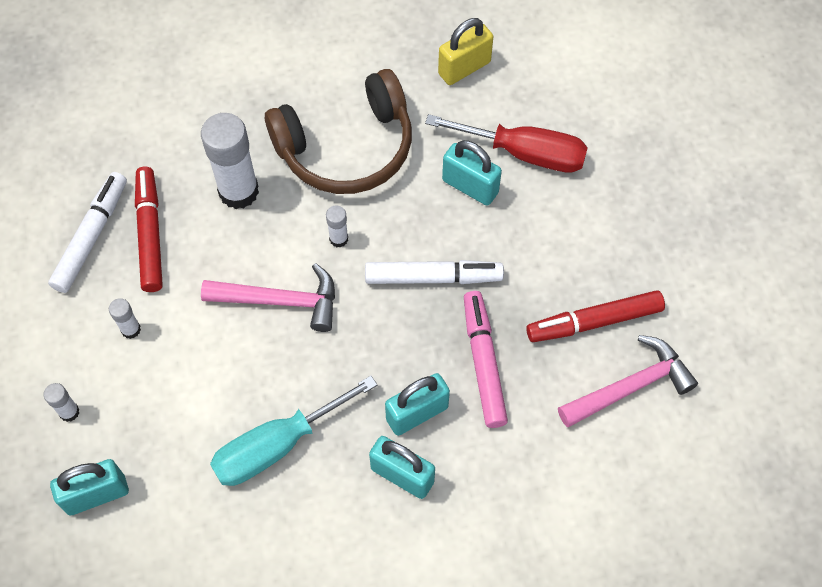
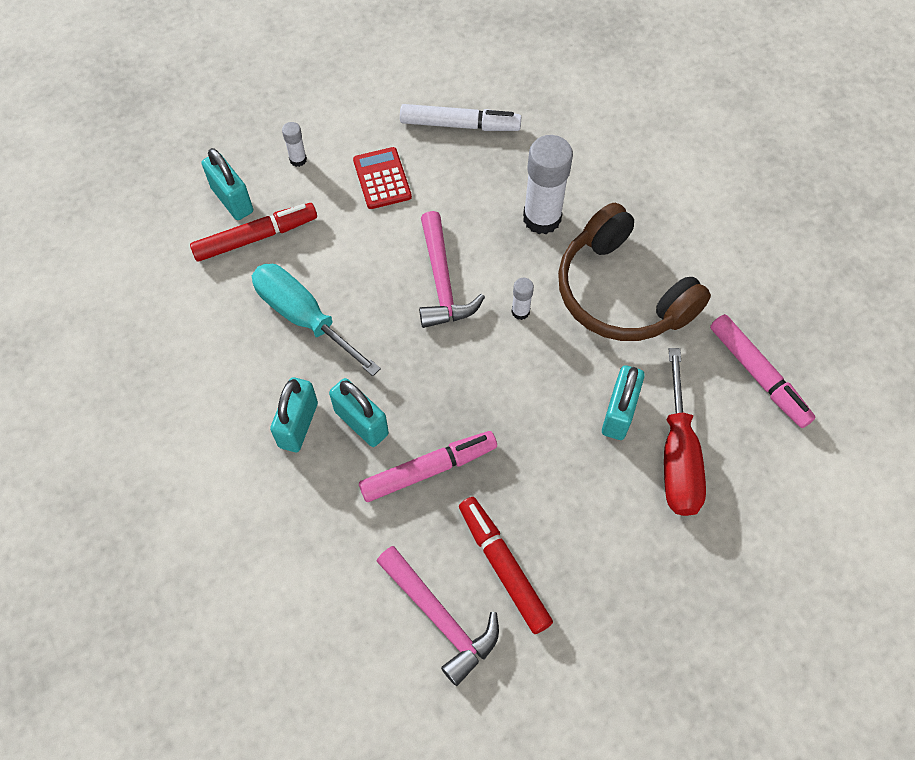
camera: 75 degrees right, 0 degrees up
(131, 329) = (382, 179): white glue stick -> red calculator
(150, 234) = (476, 165): red marker -> red marker (256, 237)
(433, 277) = (506, 403): white marker -> none
(464, 68) = (758, 375): yellow padlock -> pink marker

